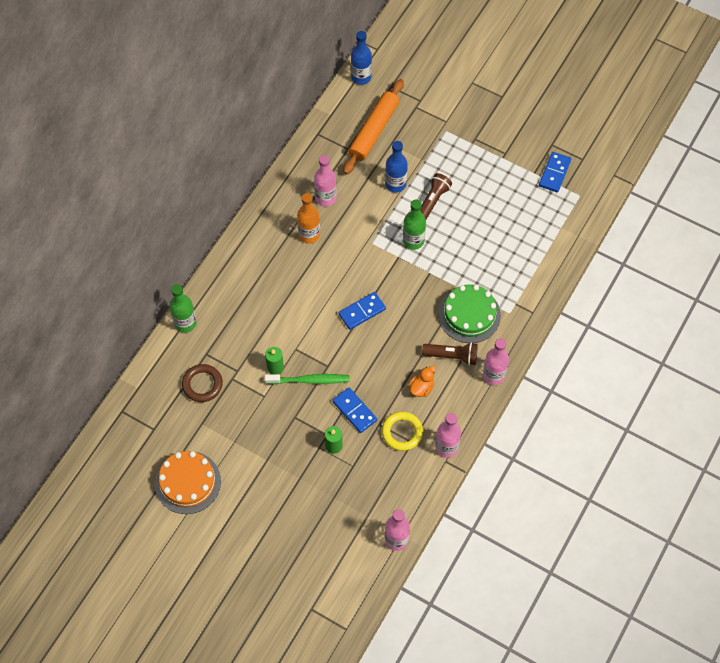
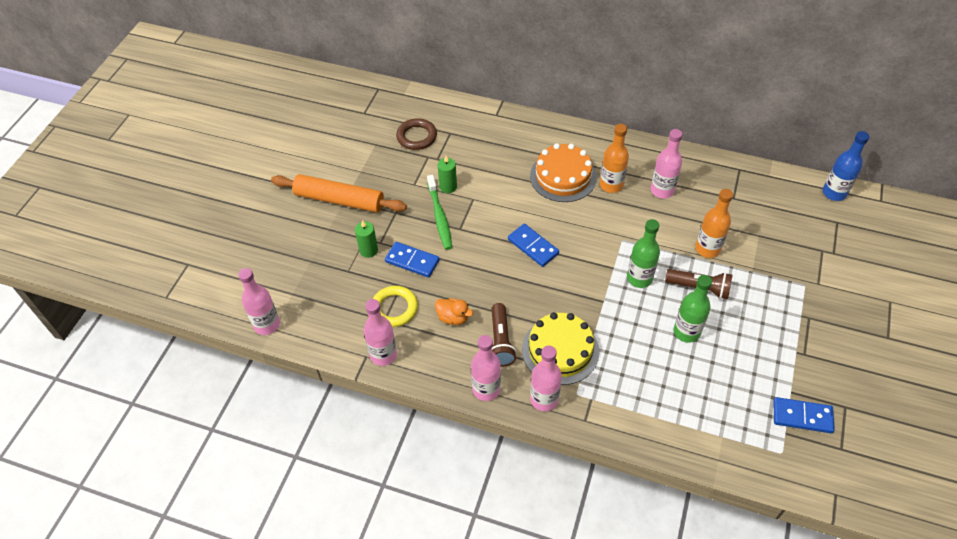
camera: 80 degrees right, 10 degrees down
(185, 323) = (479, 112): green bottle -> green bottle (686, 332)
(187, 482) = (313, 146): orange cake -> orange cake (563, 176)
(354, 411) = (412, 261): blue domino -> blue domino turned 75 degrees clockwise
(373, 131) = (768, 216): orange rolling pin -> orange rolling pin (339, 200)
(395, 184) = (707, 249): blue bottle -> orange bottle
(469, 315) = (560, 350): green cake -> yellow cake
(510, 336) = (544, 399): none -> pink bottle

